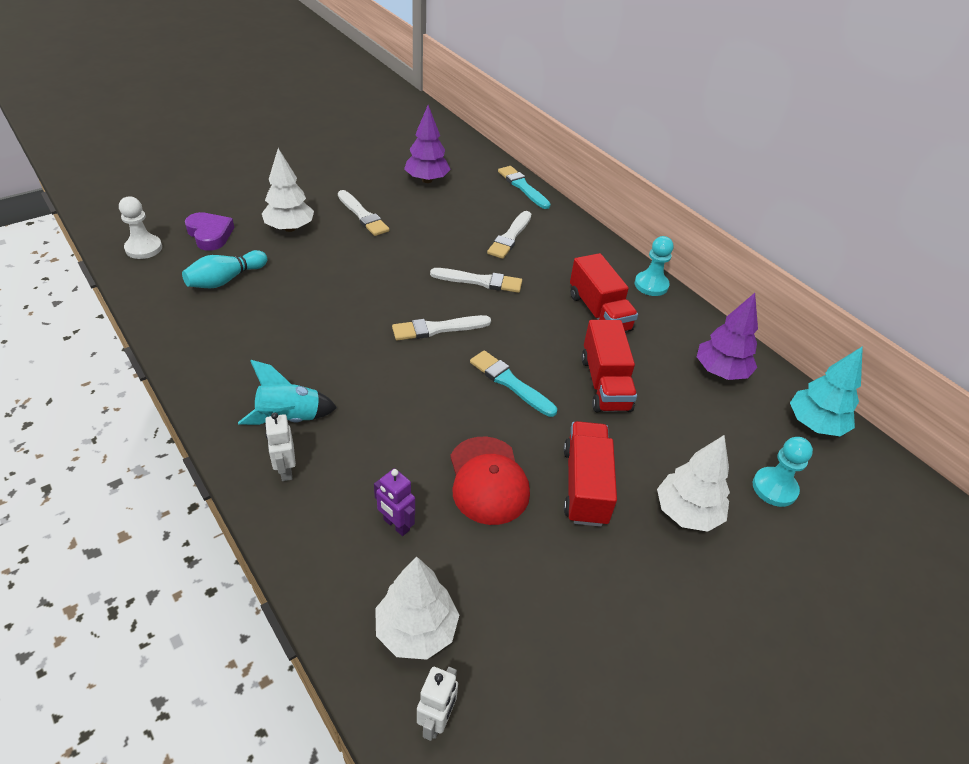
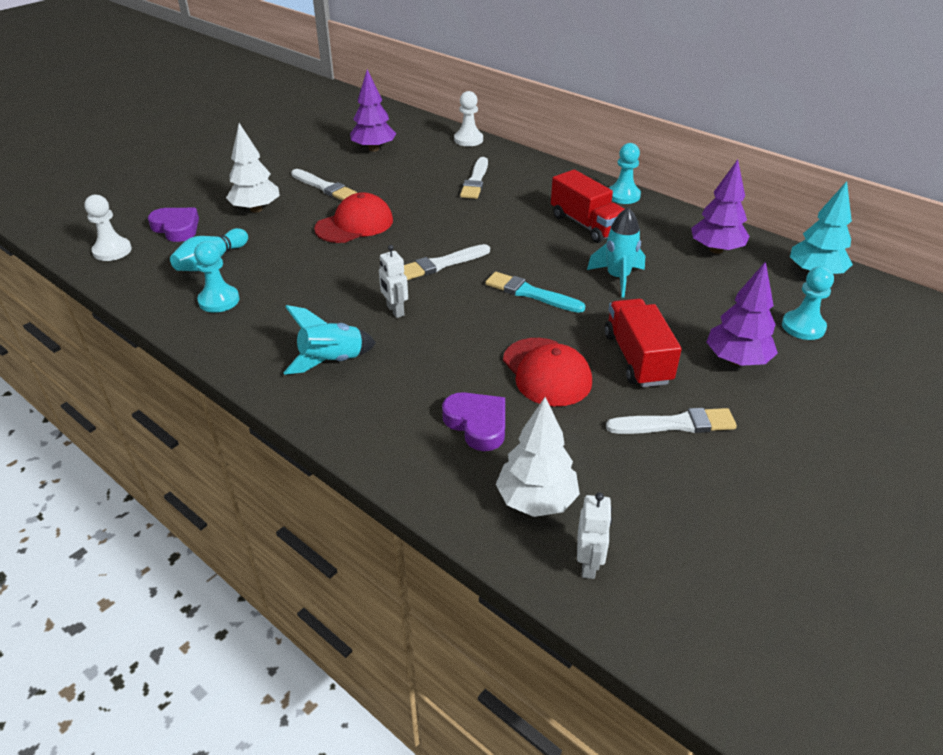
camera: 10 degrees left, 5 degrees down
(215, 325) = (219, 300): none -> turquoise pawn
(285, 470) = (348, 403): white robot -> white robot (395, 311)
(373, 264) = (354, 224): none -> red cap
(396, 525) = (477, 424): purple robot -> purple heart
(480, 281) = (463, 220): white brush -> white brush (675, 424)
(523, 187) = (468, 140): turquoise brush -> white pawn
(605, 384) = (618, 278): red truck -> turquoise rocket
(687, 513) = (736, 360): white tree -> purple tree

